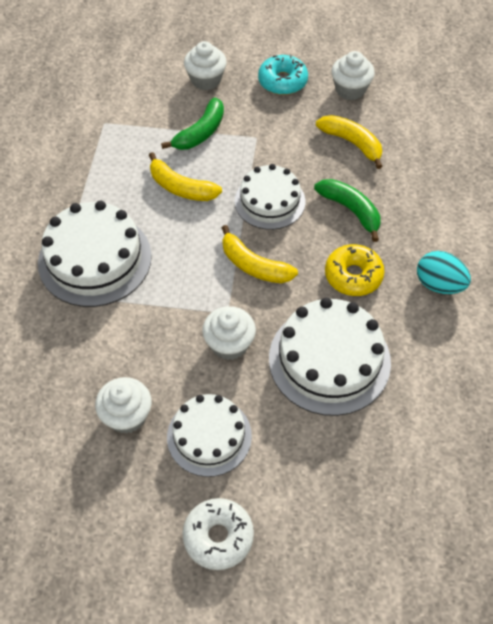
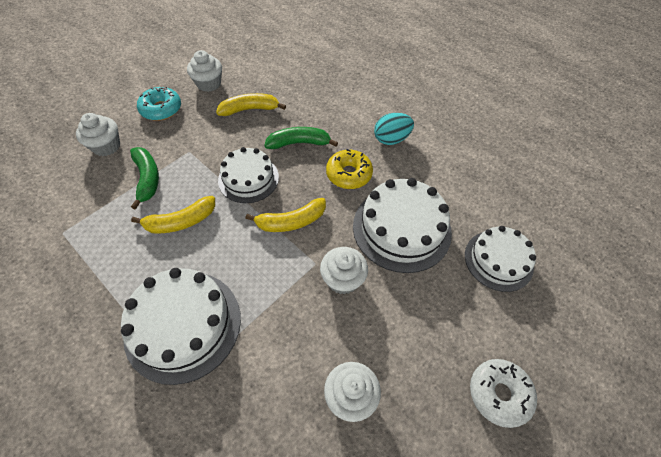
camera: 55 degrees left, 0 degrees up
(209, 436) = (410, 344): white cake -> white cake (498, 260)

